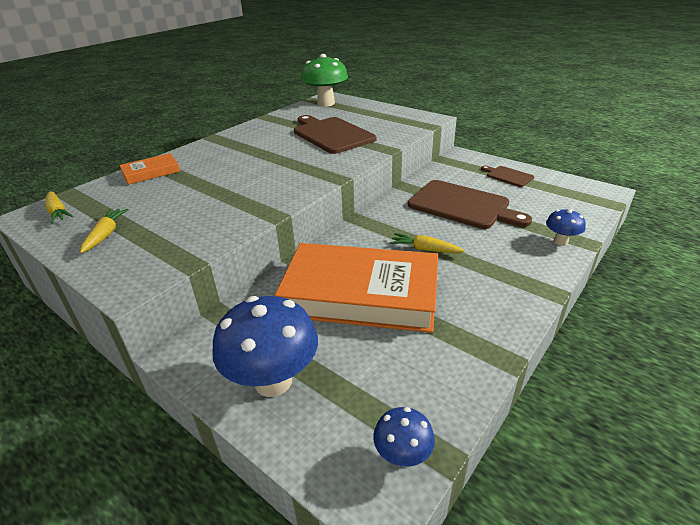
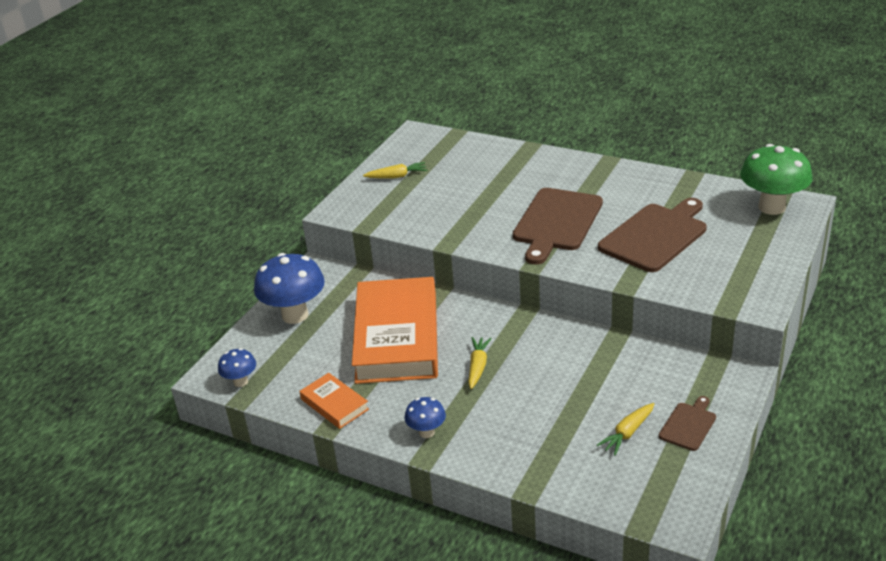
camera: 80 degrees right, 0 degrees up
(58, 212) = (424, 142): yellow carrot -> yellow carrot (627, 433)
(151, 172) = (509, 156): orange book -> orange book (334, 404)
(462, 205) = (583, 387): brown cutting board -> brown cutting board (556, 222)
(560, 242) = (523, 468): blue mushroom -> blue mushroom (426, 432)

